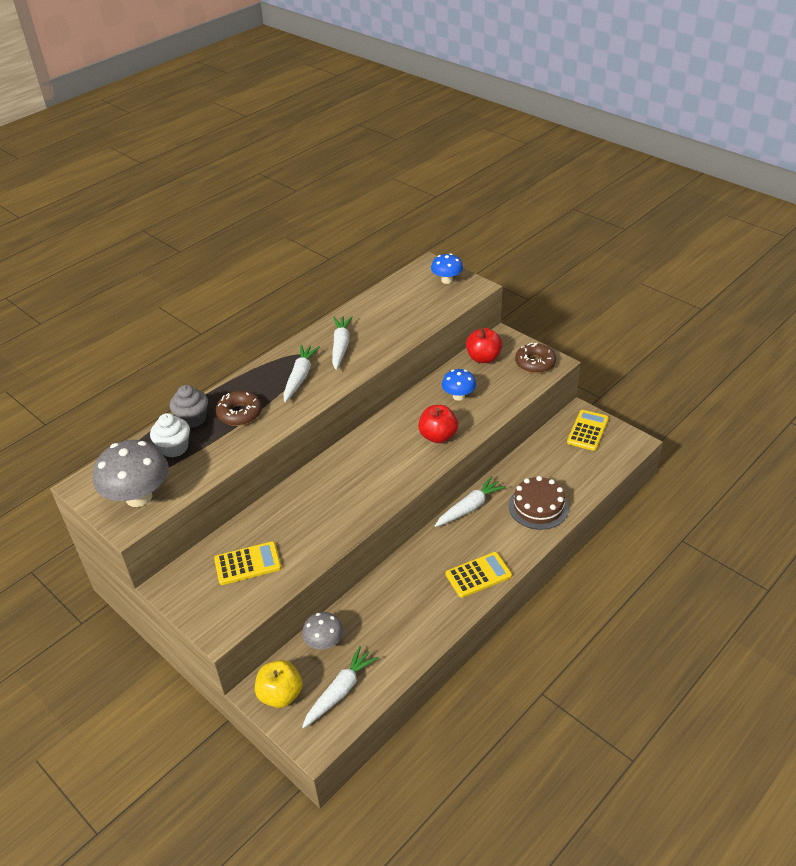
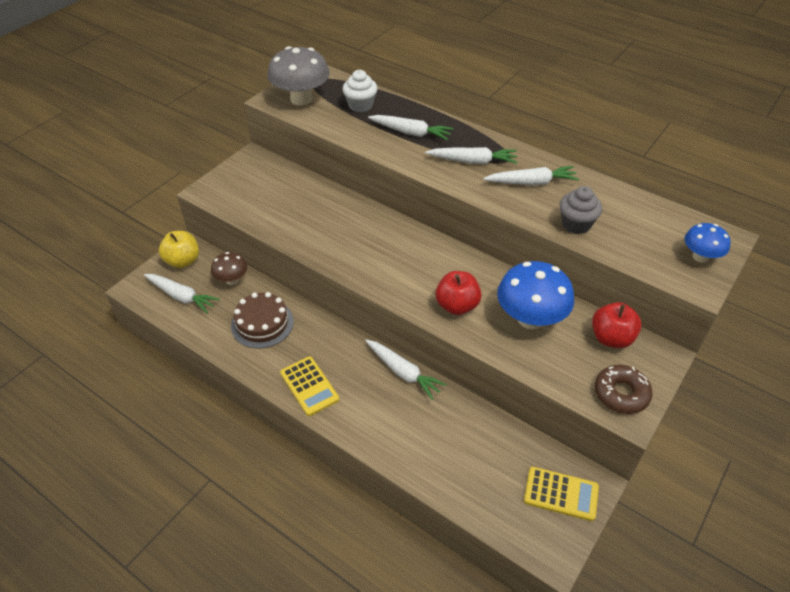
camera: 80 degrees right, 5 degrees up
(193, 419) = (398, 108): grey cupcake -> grey cupcake (576, 224)
(239, 413) = (411, 133): brown donut -> white carrot
(247, 563) = (274, 195): yellow calculator -> none
(324, 642) = (232, 280): grey mushroom -> brown mushroom
(458, 396) = (530, 319): blue mushroom -> blue mushroom, size x1.79
(538, 506) = (413, 438): brown cake -> brown cake (262, 323)

